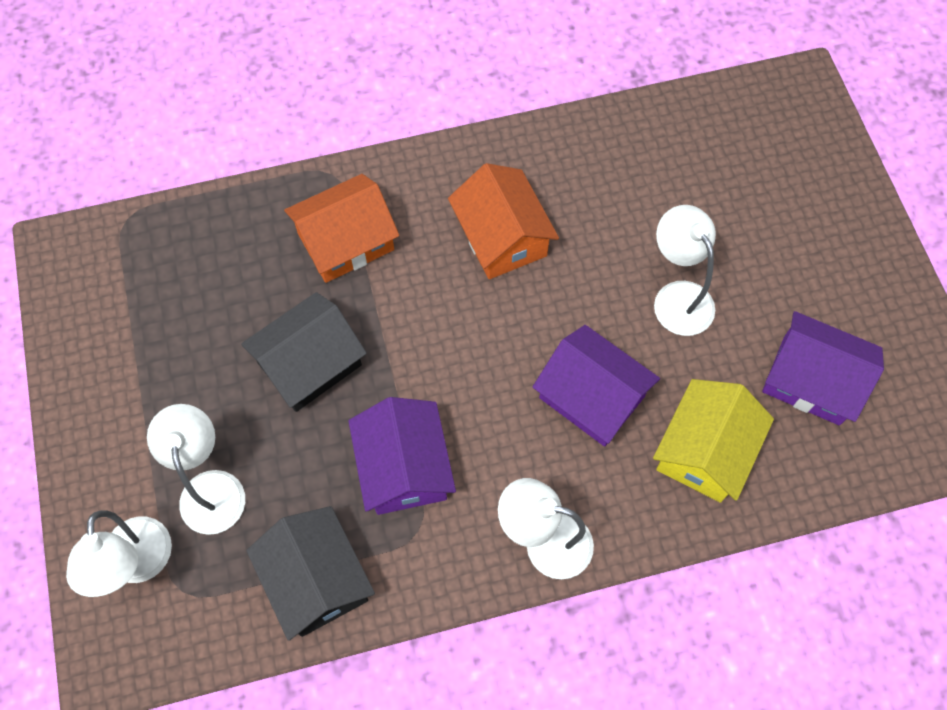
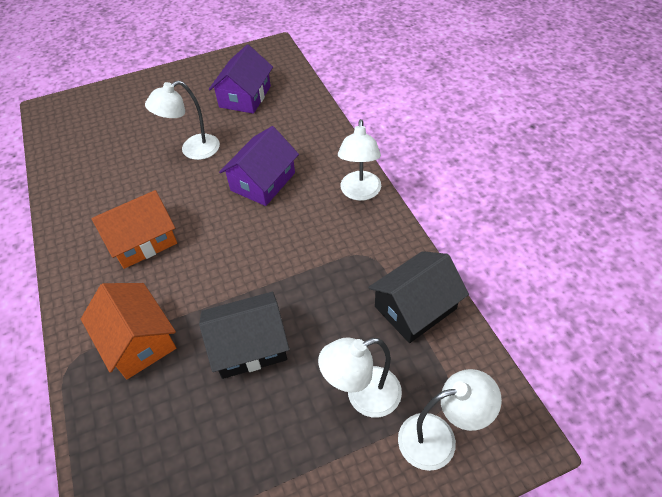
camera: 95 degrees left, 15 degrees down
(309, 364) = (249, 345): black house -> black house turned 60 degrees counterclockwise
(404, 467) = (324, 270): purple house -> none
(704, 451) = (291, 132): yellow house -> none

